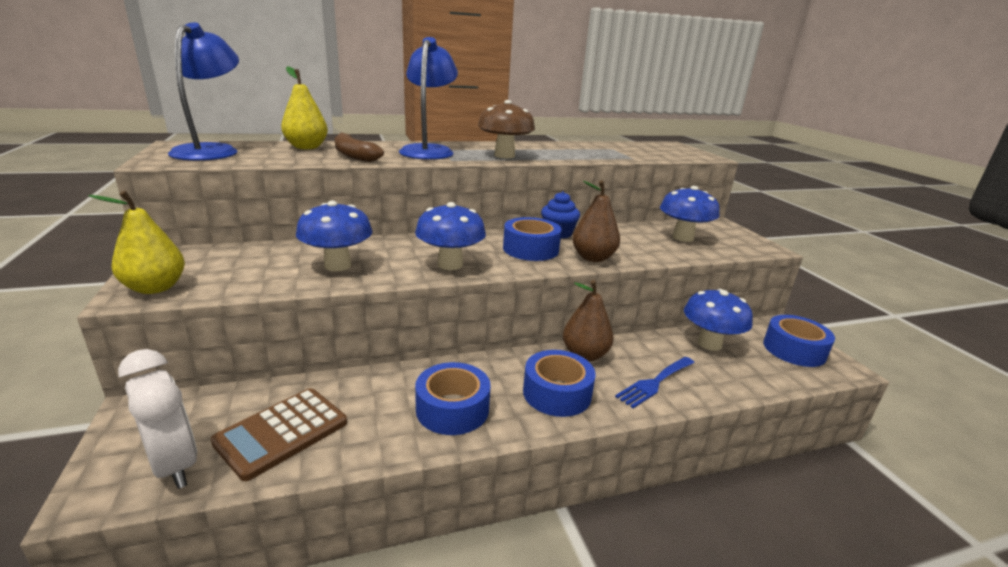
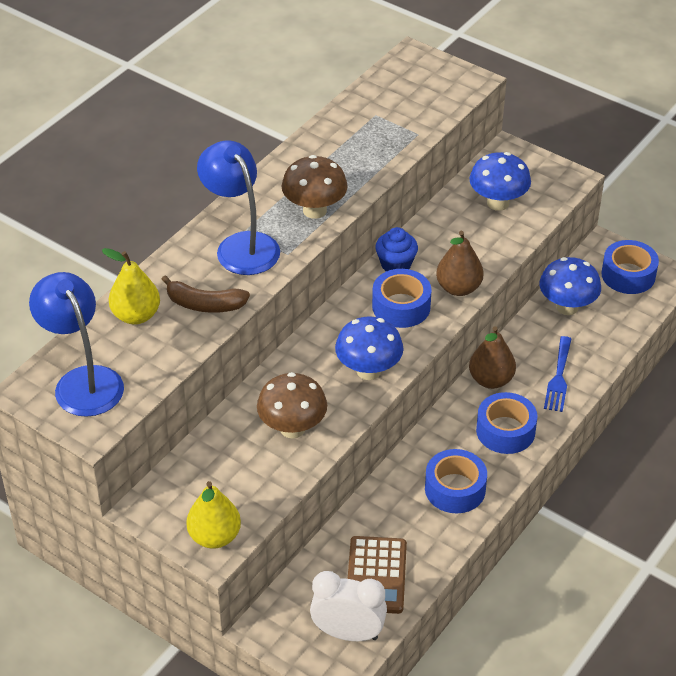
camera: 35 degrees left, 20 degrees up
(338, 265) = (292, 428): blue mushroom -> brown mushroom

